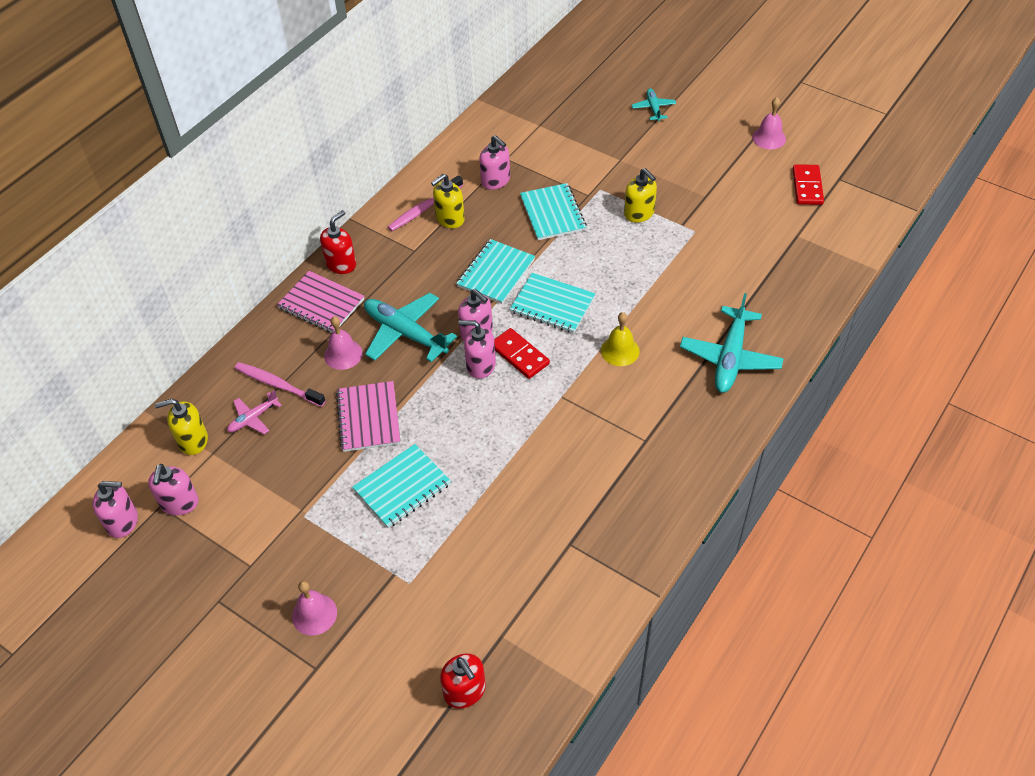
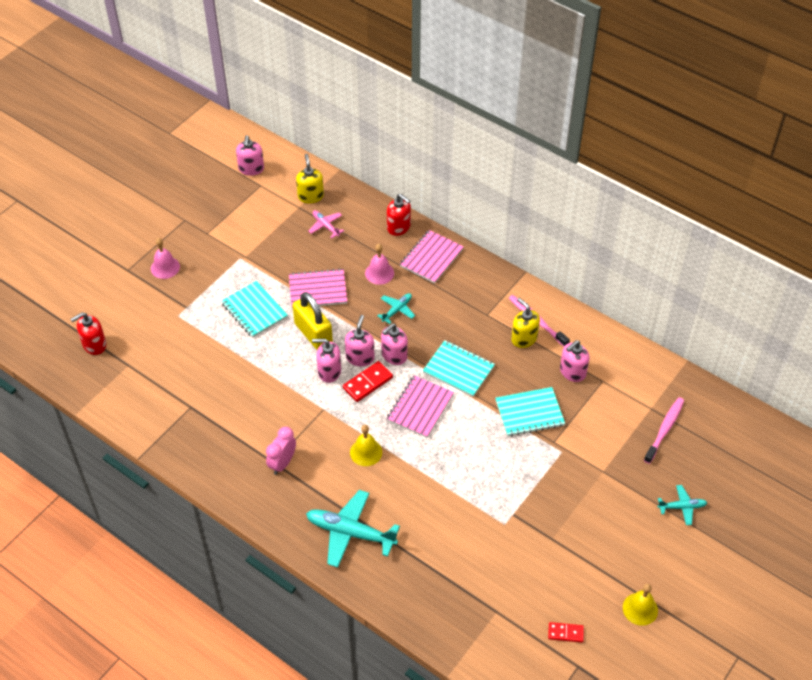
camera: 90 degrees right, 0 degrees up
(179, 503) = (261, 194): pink soap dispenser -> pink soap dispenser (329, 371)
(278, 385) = (354, 237): pink toothbrush -> pink toothbrush (664, 429)
(341, 264) = (473, 268): red soap dispenser -> red soap dispenser (399, 227)
(405, 333) = (397, 310): turquoise plane -> turquoise plane, size x0.52
(443, 416) = (313, 334): none -> yellow padlock
(552, 305) = (420, 407): turquoise notebook -> pink notebook
(639, 213) = (529, 480): yellow soap dispenser -> none
(646, 431) = (282, 463): none -> pink clock
(769, 138) = (640, 609): pink bell -> yellow bell
(807, 187) = (565, 633): red domino -> red domino, size x0.64

